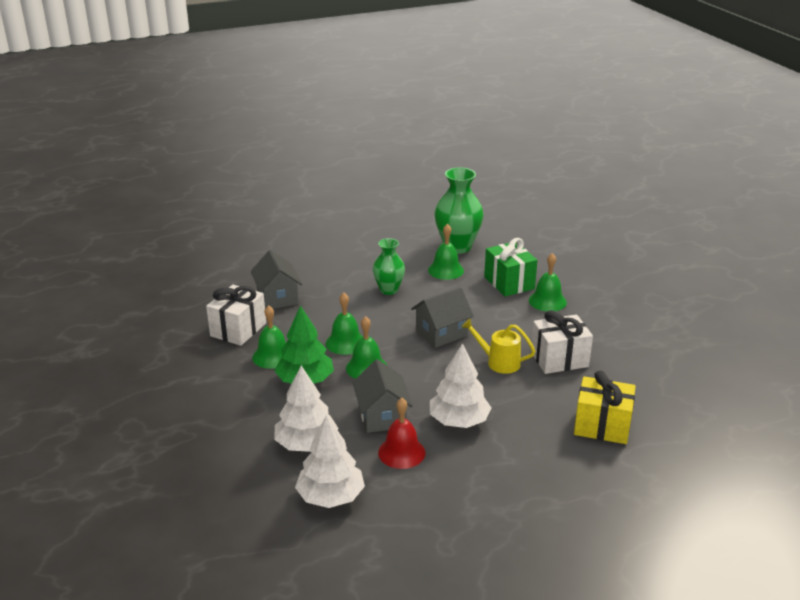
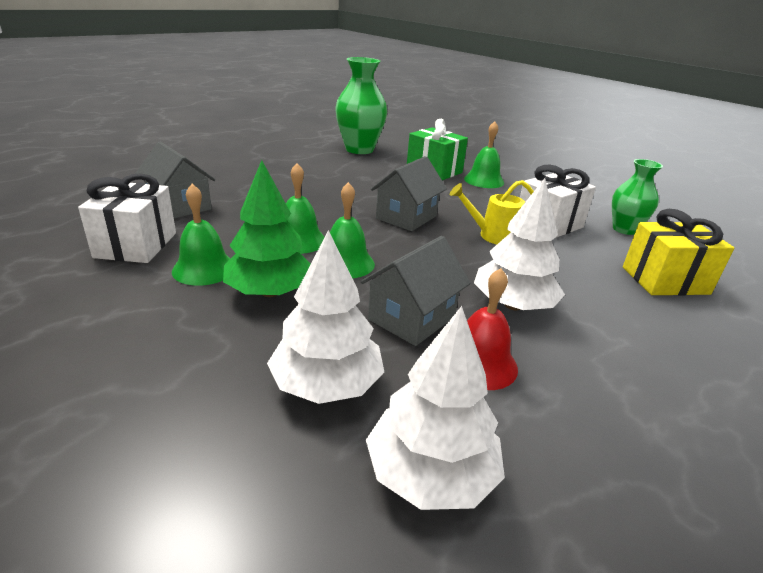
camera: 25 degrees left, 0 degrees up
(382, 416) = (411, 318): grey house -> grey house turned 75 degrees clockwise
(389, 290) = (315, 186): green vase -> green vase (624, 229)
(446, 270) = (363, 166): green bell -> none

